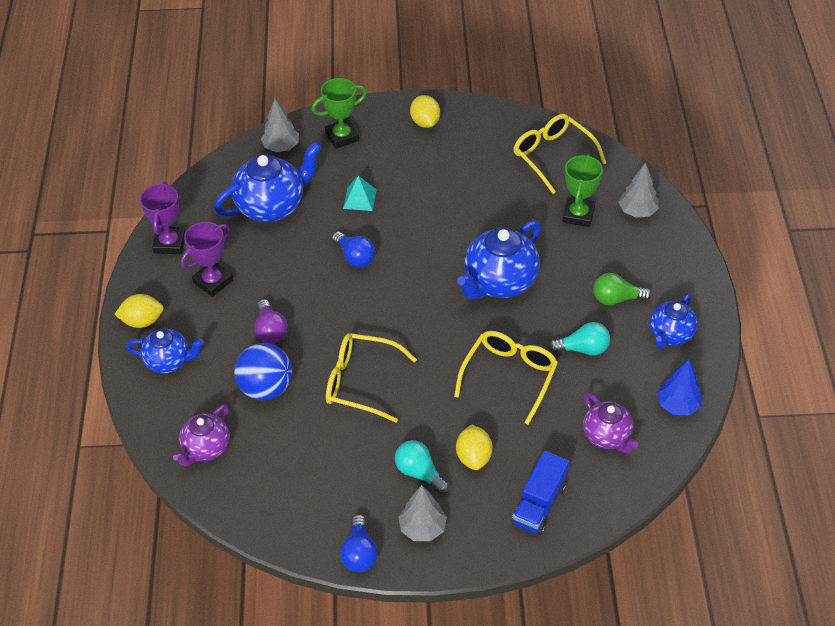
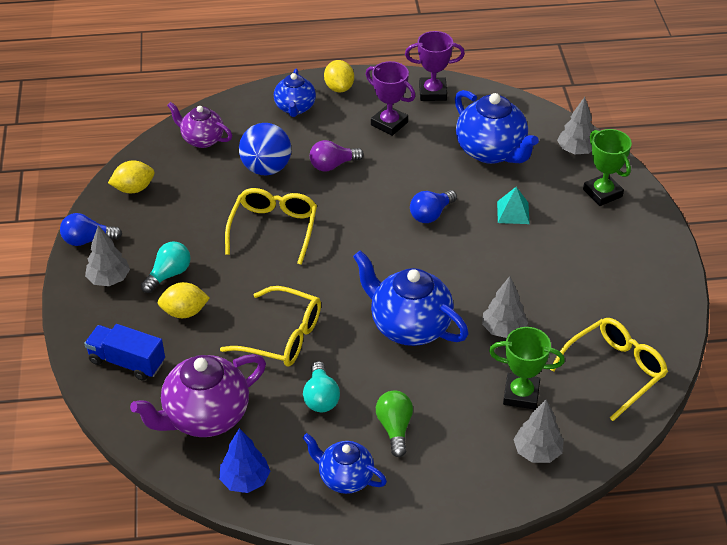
camera: 85 degrees right, 5 degrees down
(425, 122) = (642, 257): yellow lemon -> yellow lemon (134, 189)
(506, 219) = (503, 330): none -> grey tree
(607, 436) = (205, 417): purple teapot -> purple teapot, size x1.64

